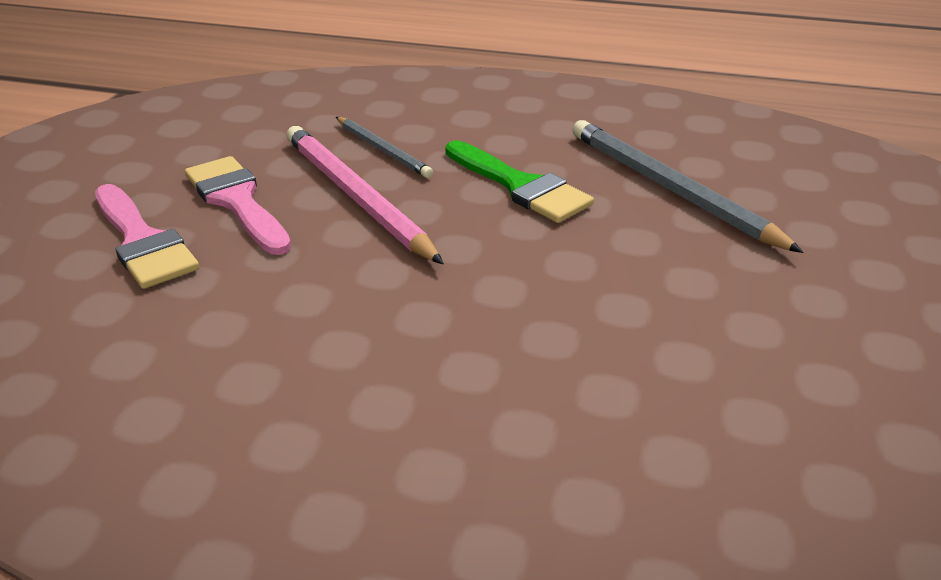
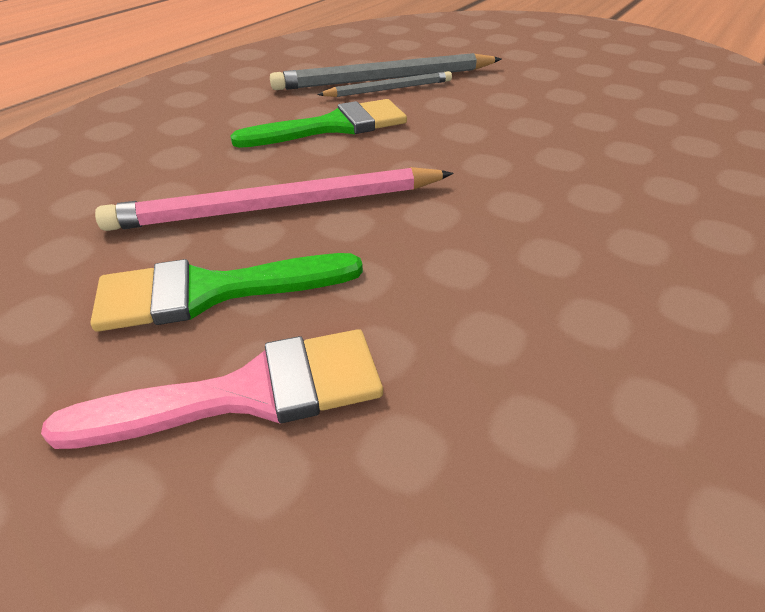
camera: 70 degrees left, 5 degrees up
(237, 201) = (211, 292): pink brush -> green brush
(383, 150) = (193, 177): grey pencil -> grey pencil (389, 89)

